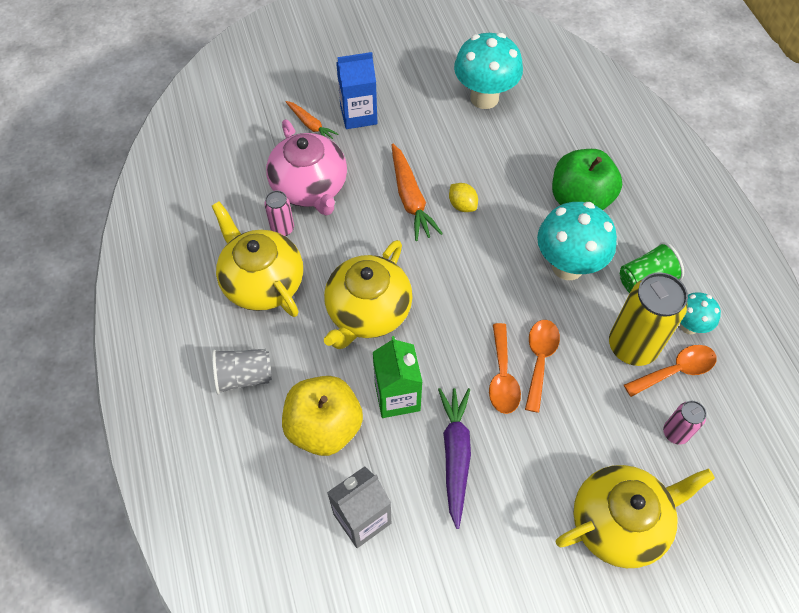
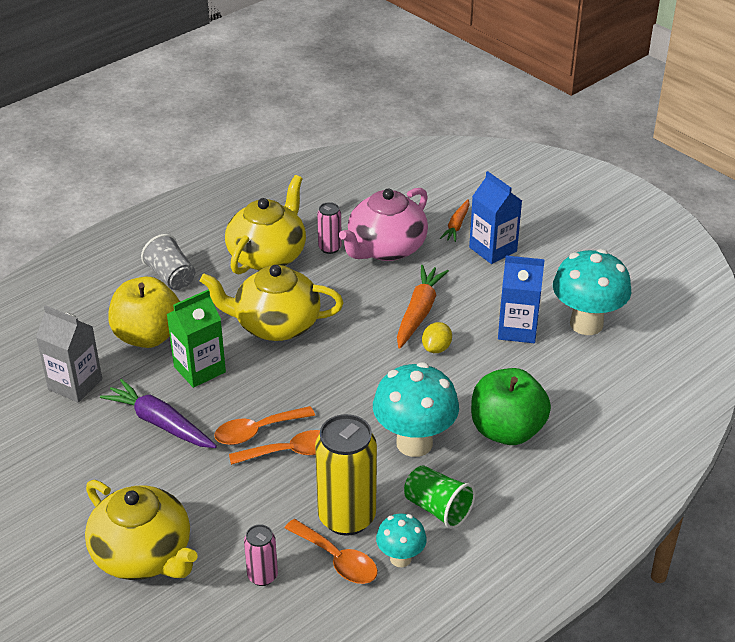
camera: 65 degrees right, 20 degrees down
(410, 198) = (419, 312): orange carrot -> orange carrot turned 150 degrees clockwise
(455, 455) = (160, 423): purple carrot -> purple carrot turned 120 degrees counterclockwise
(467, 142) = (517, 329): none -> blue carton

